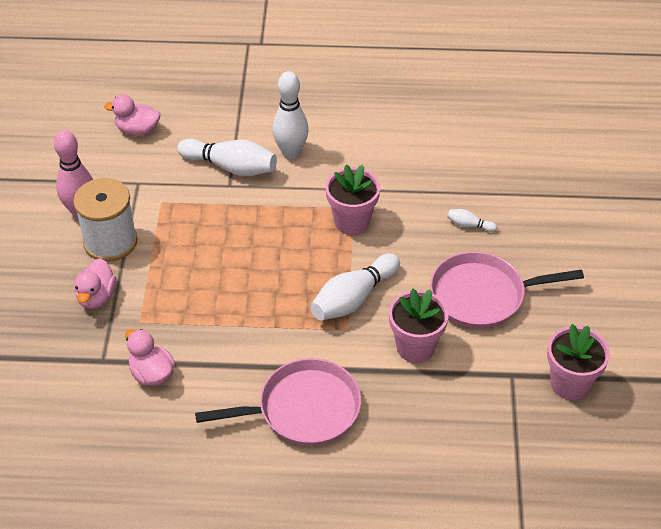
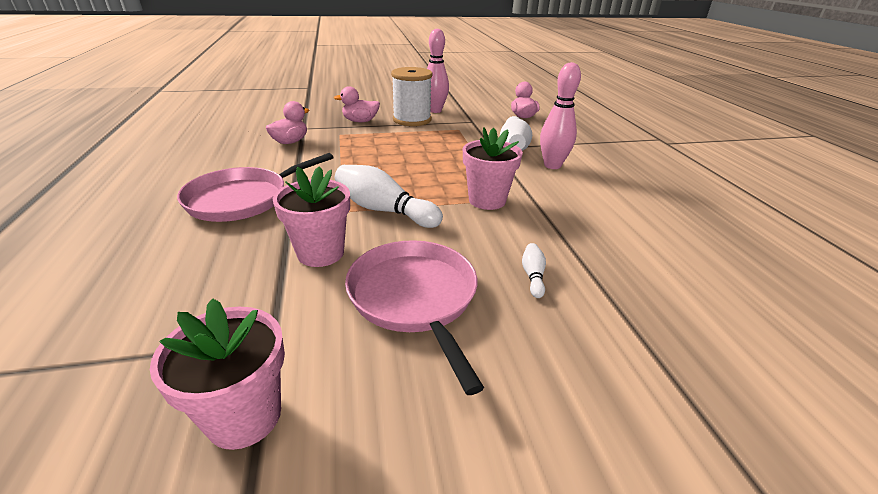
camera: 75 degrees right, 15 degrees down
(291, 152) = (552, 165): white bowling pin -> pink bowling pin
(303, 409) = (242, 199): pink pan -> pink pan turned 75 degrees clockwise

